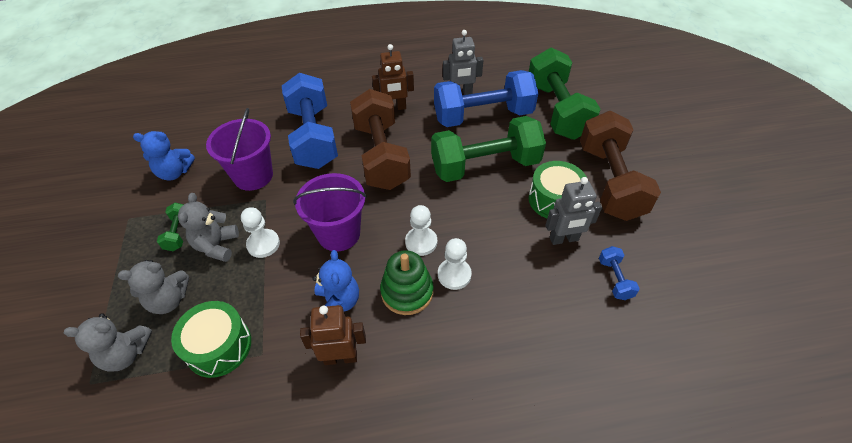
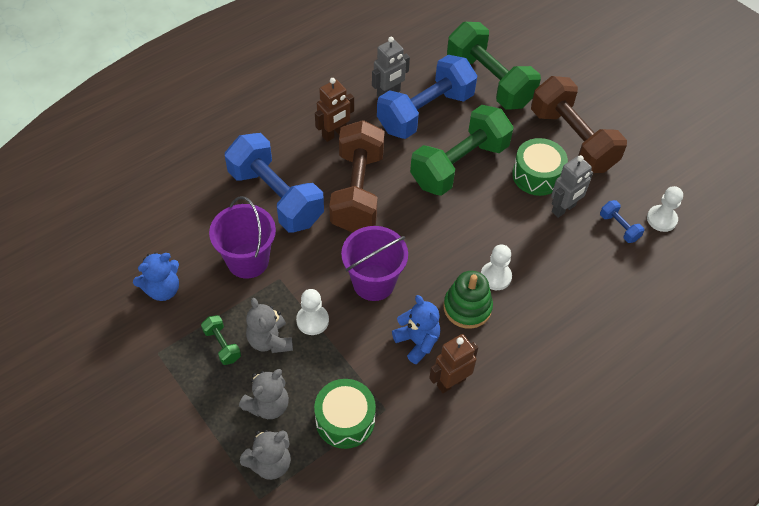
camera: 30 degrees left, 5 degrees up
(381, 156) = (357, 191): brown dumbbell -> brown dumbbell turned 45 degrees clockwise
(421, 242) = (450, 260): white pawn -> white pawn (661, 219)

